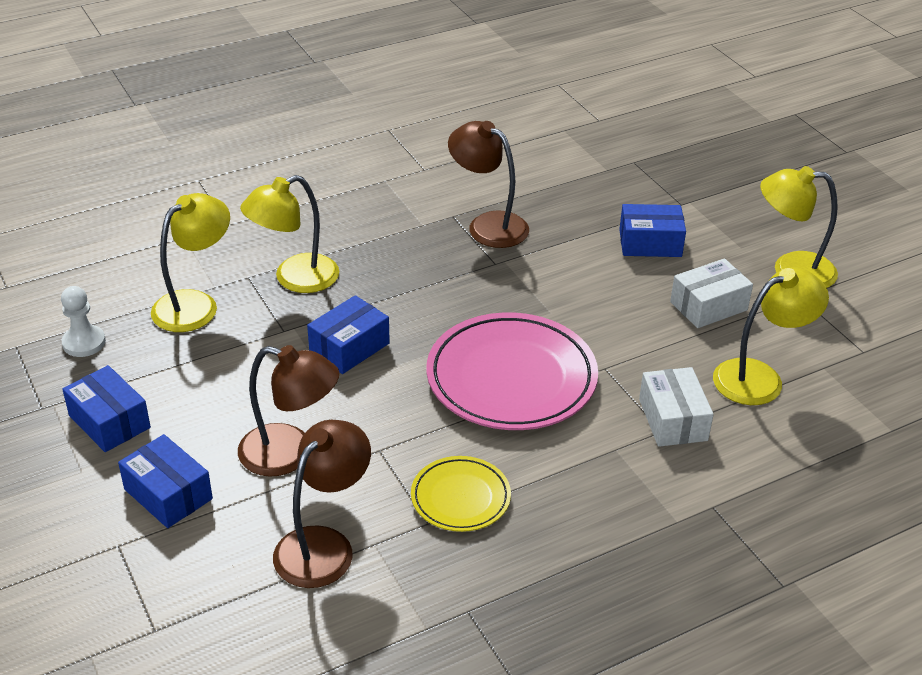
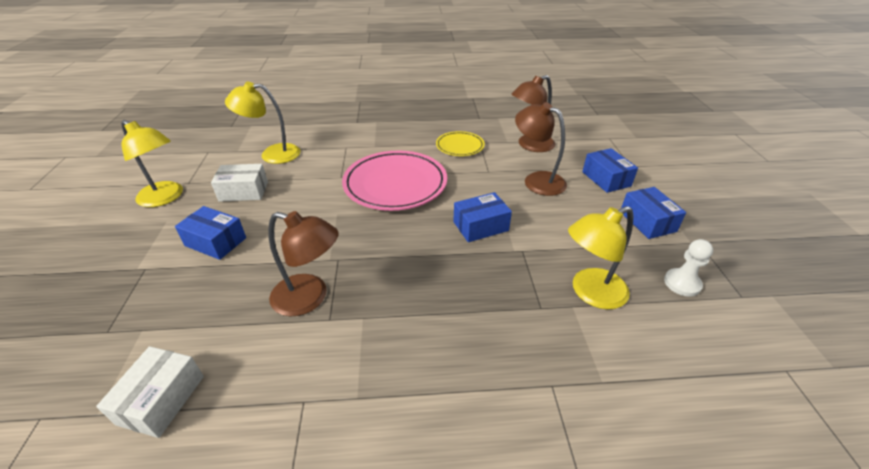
camera: 155 degrees left, 0 degrees up
(295, 279) = (501, 293): yellow lamp -> none
(488, 225) = (309, 298): brown lamp -> brown lamp turned 45 degrees counterclockwise
(673, 420) = (335, 149): white box -> white box (161, 399)

